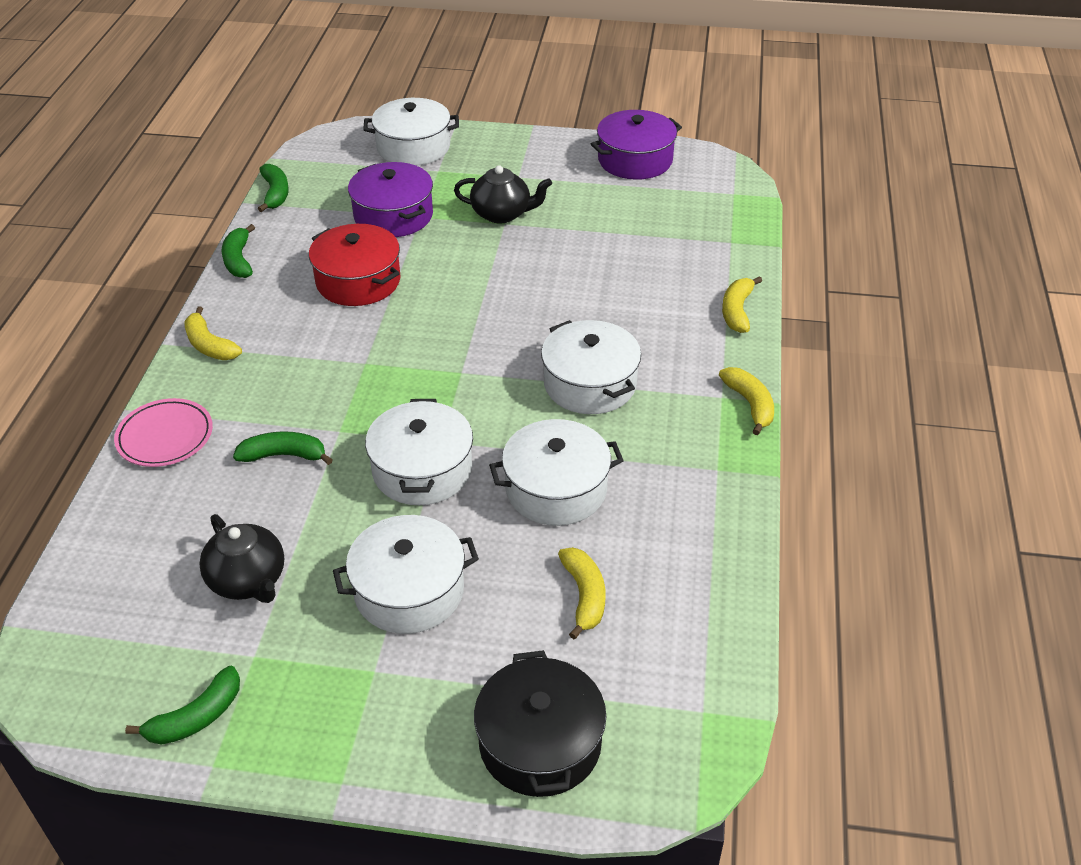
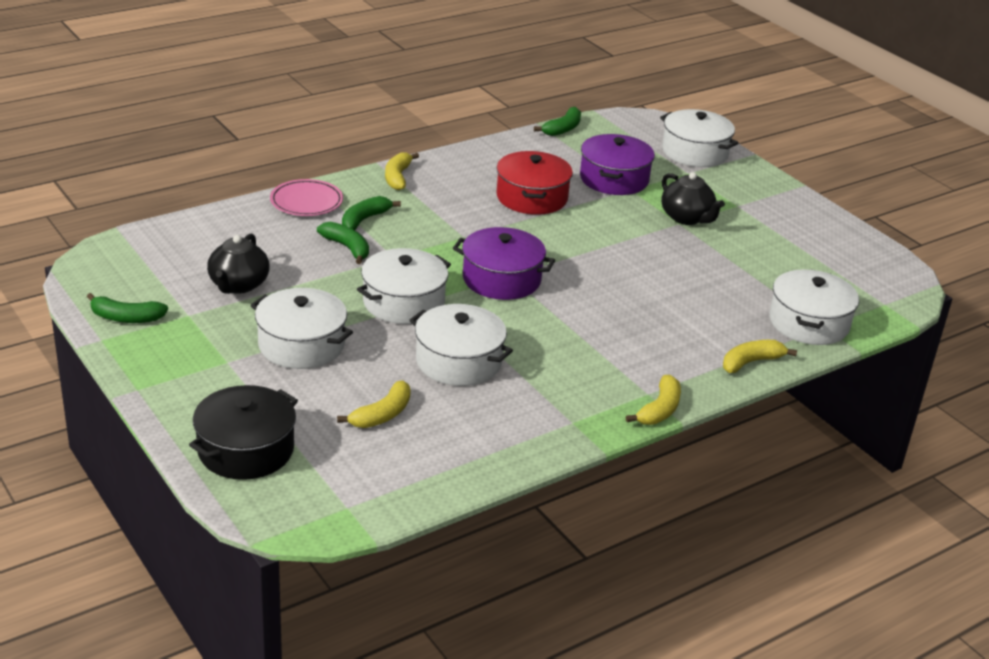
camera: 45 degrees right, 10 degrees down
(238, 260) = (483, 148): green banana -> green banana (364, 220)
(590, 384) = (575, 331): white pot -> white pot (808, 323)
(635, 160) = (844, 244): purple pot -> purple pot (501, 279)

